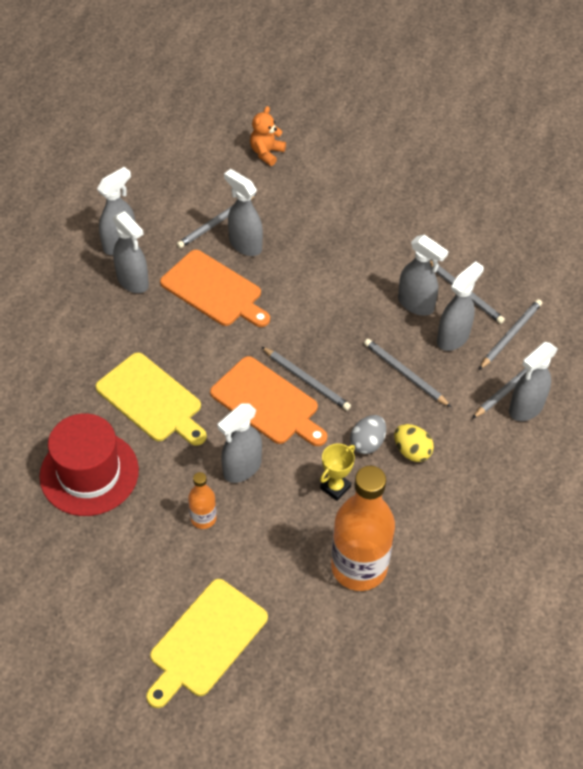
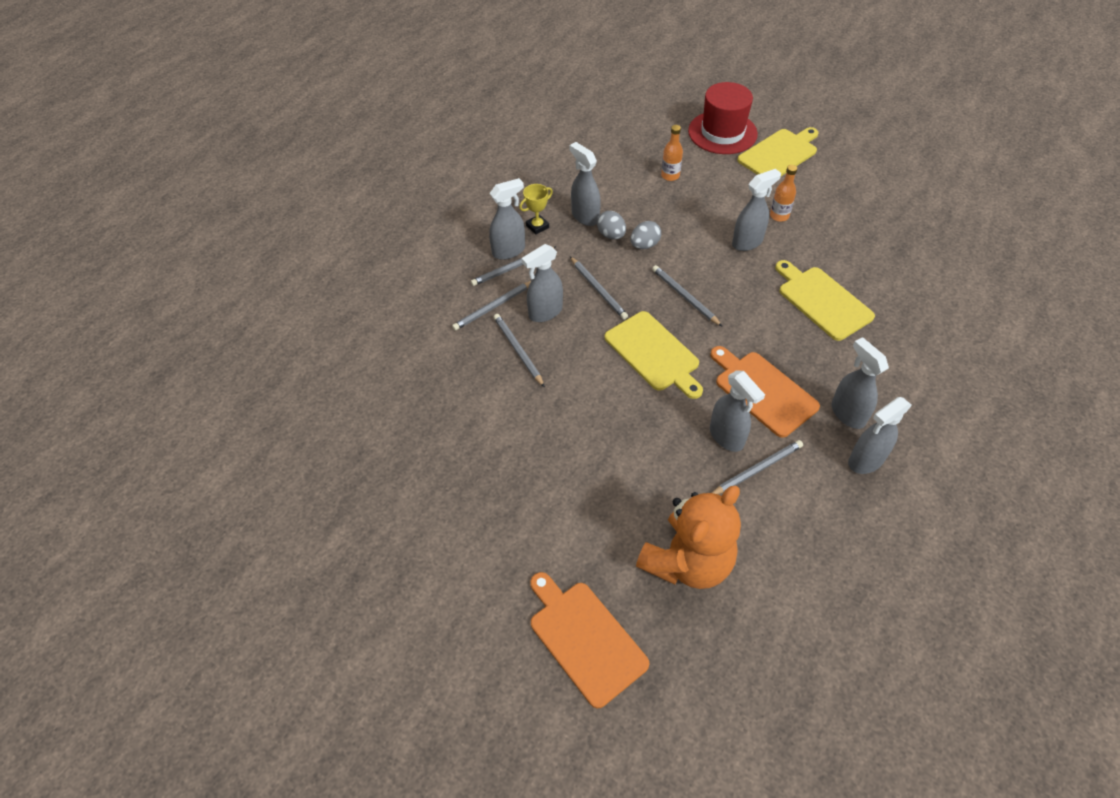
camera: 165 degrees left, 0 degrees up
(89, 473) = (870, 255): red hat -> red hat (722, 132)
(266, 153) = (687, 561): orange teddy bear -> orange teddy bear, size x2.03
(267, 403) = (721, 284): orange cutting board -> orange cutting board (585, 638)
(327, 311) = (654, 353): none -> yellow cutting board
(335, 487) = (676, 221): yellow trophy -> yellow trophy (537, 226)
(359, 567) = (670, 176): orange bottle -> orange bottle, size x0.47
(412, 451) = (611, 235): yellow egg -> grey egg
(416, 304) = (567, 347): grey spray bottle -> grey spray bottle (585, 216)

